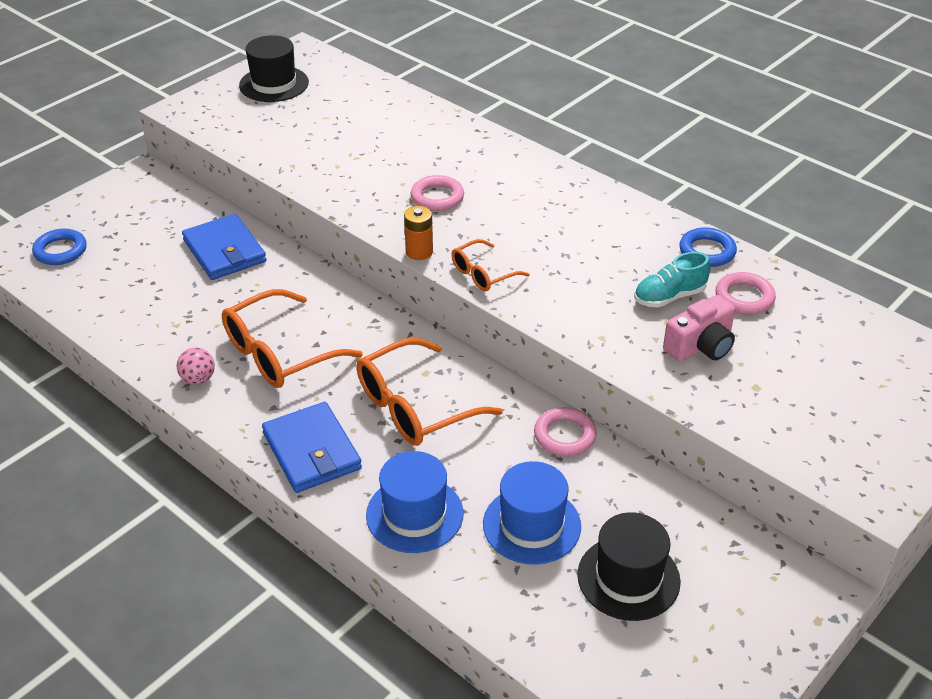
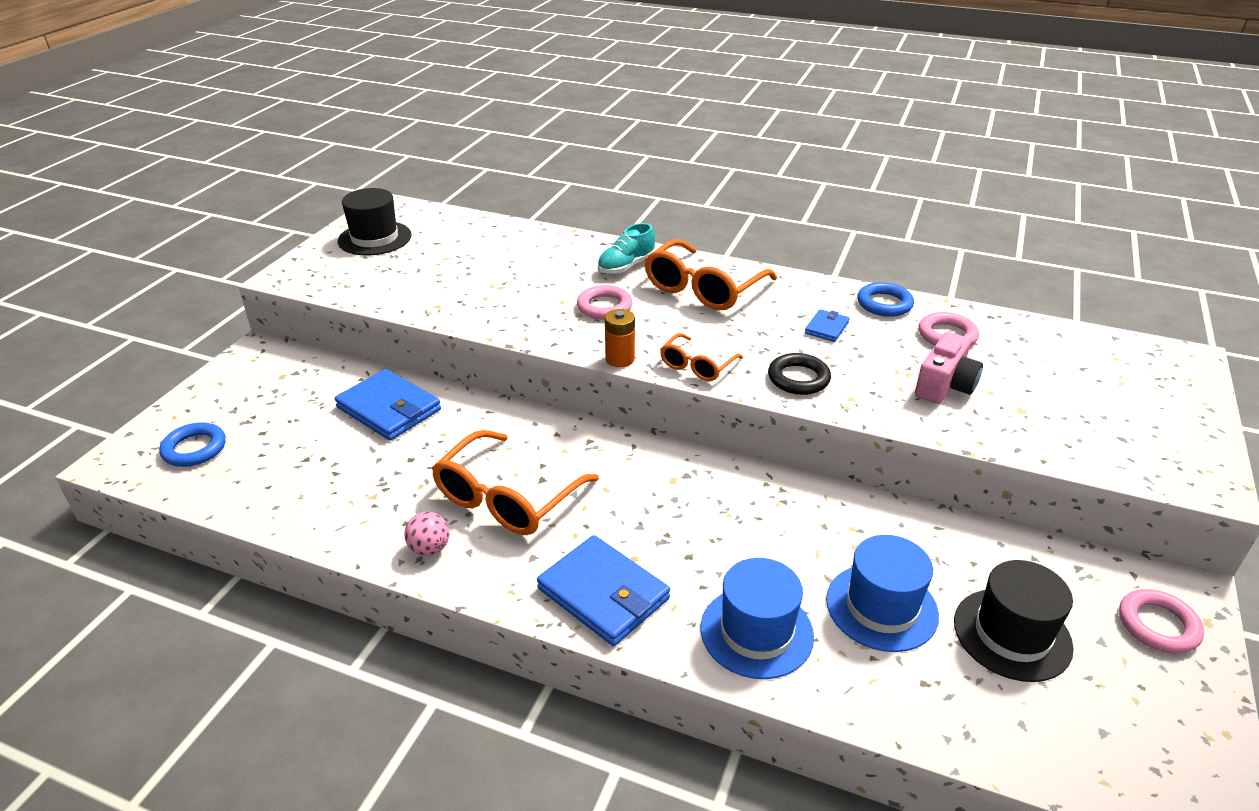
camera: 20 degrees left, 5 degrees down
(415, 406) = (684, 516): orange glasses -> orange glasses (703, 288)
(564, 435) = (849, 506): pink ring -> pink ring (1158, 625)
(567, 307) = (798, 378): none -> black ring
(630, 264) = (826, 328): none -> blue wallet
(669, 297) = (883, 349): turquoise shoe -> turquoise shoe (626, 266)

